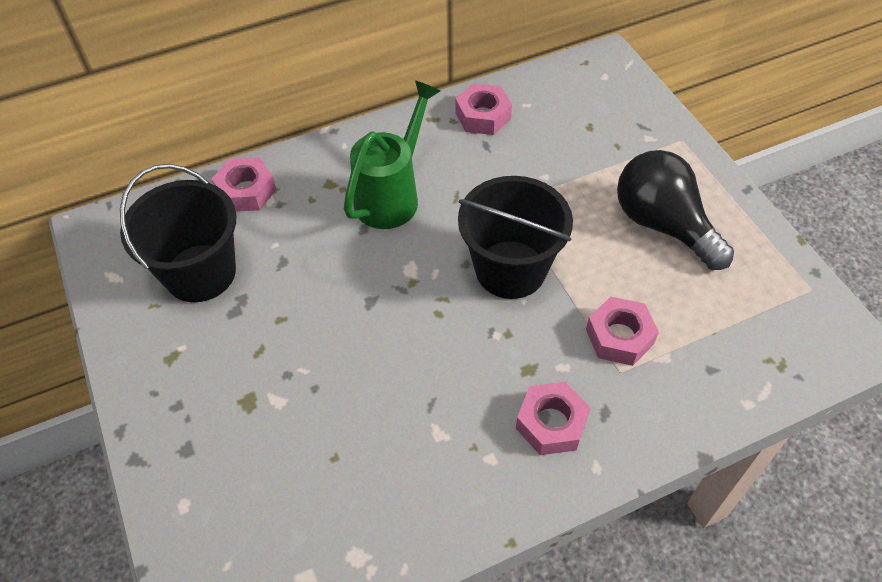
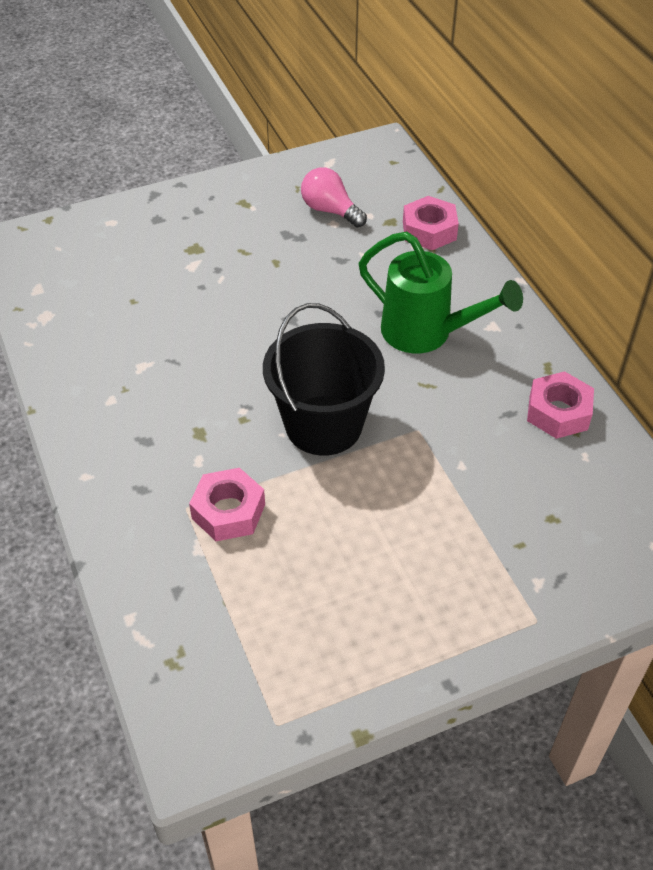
camera: 90 degrees right, 5 degrees down
(200, 273) = (330, 210): black bucket -> pink light bulb
(551, 423) = (137, 445): pink nut -> none
(663, 225) = (385, 575): black light bulb -> none

